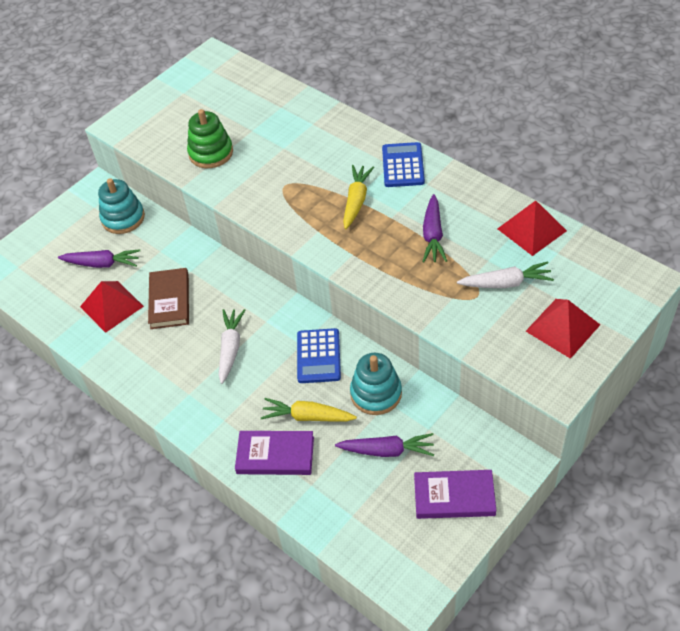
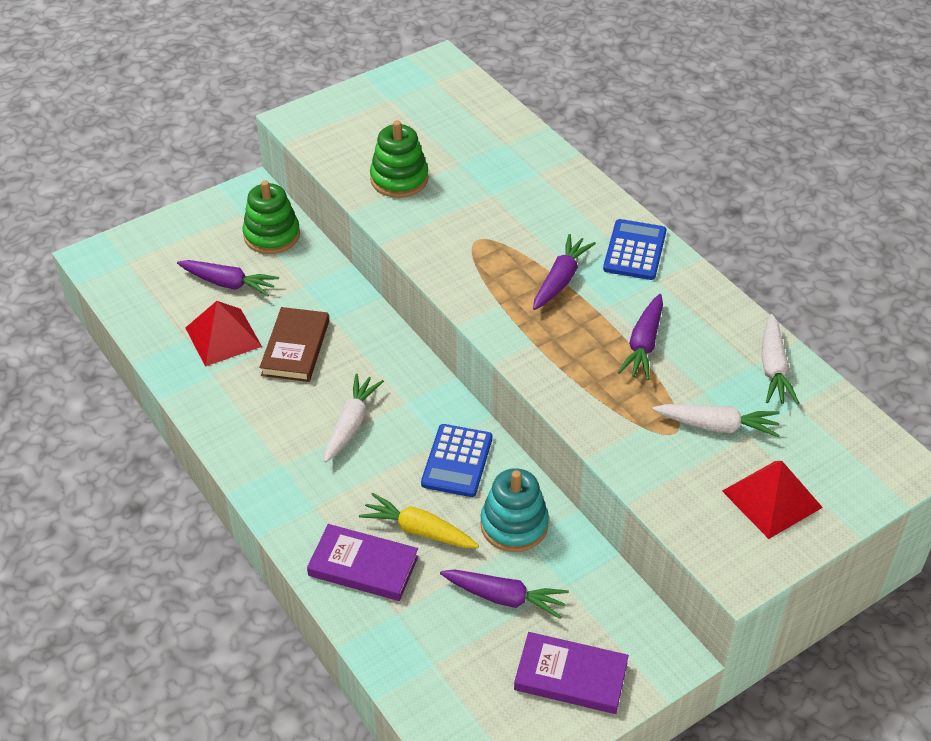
camera: 10 degrees right, 5 degrees down
(123, 218) = (272, 235): turquoise stacking toy -> green stacking toy
(356, 200) = (561, 279): yellow carrot -> purple carrot
(531, 229) = (773, 368): red pyramid -> white carrot

